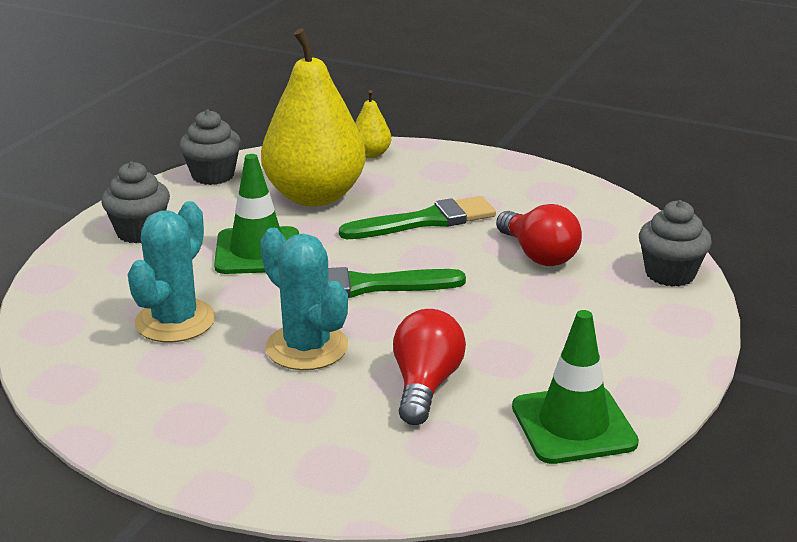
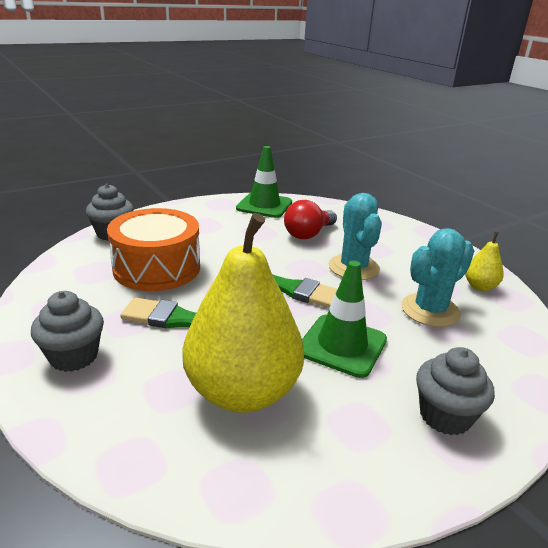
camera: 150 degrees left, 0 degrees up
(213, 175) = (328, 489): grey cupcake -> grey cupcake (74, 356)
(370, 154) = (115, 437): yellow pear -> yellow pear (480, 286)
(538, 255) = (157, 268): red light bulb -> orange drum

